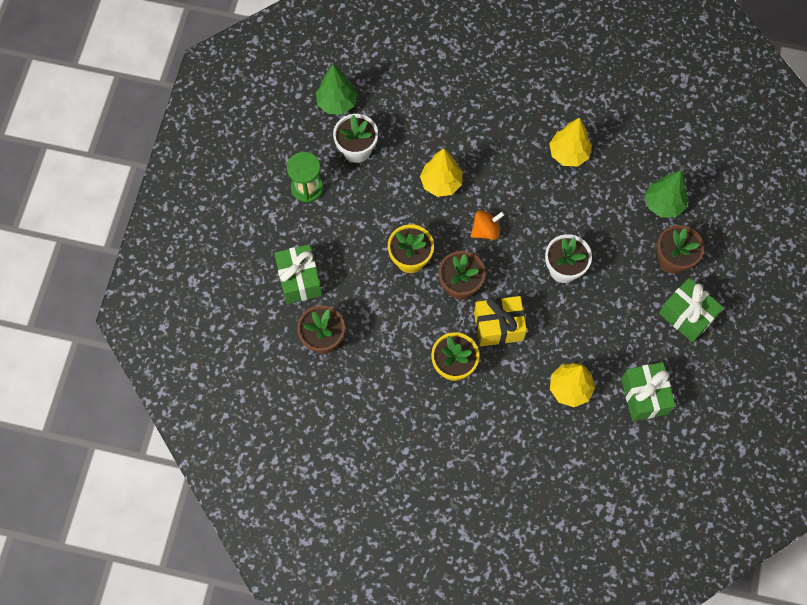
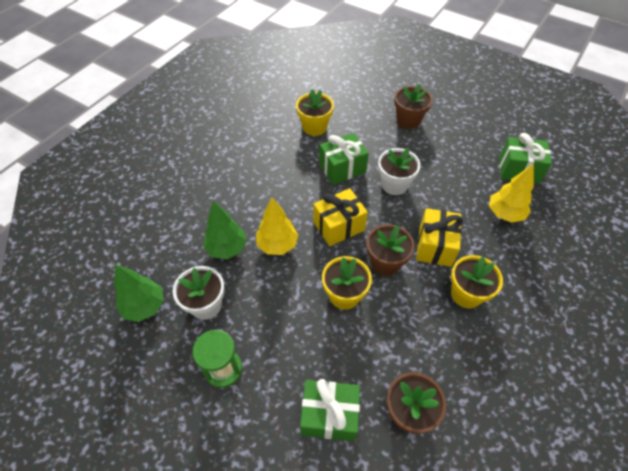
camera: 70 degrees left, 15 degrees down
(486, 230) = (339, 226): orange spinning top -> yellow gift
(568, 154) = (294, 151): yellow tree -> none
(614, 162) = (314, 127): none -> yellow flower pot
(663, 204) = (361, 112): green tree -> green tree (227, 248)
(686, 315) = (456, 127): green gift -> green gift (342, 168)

